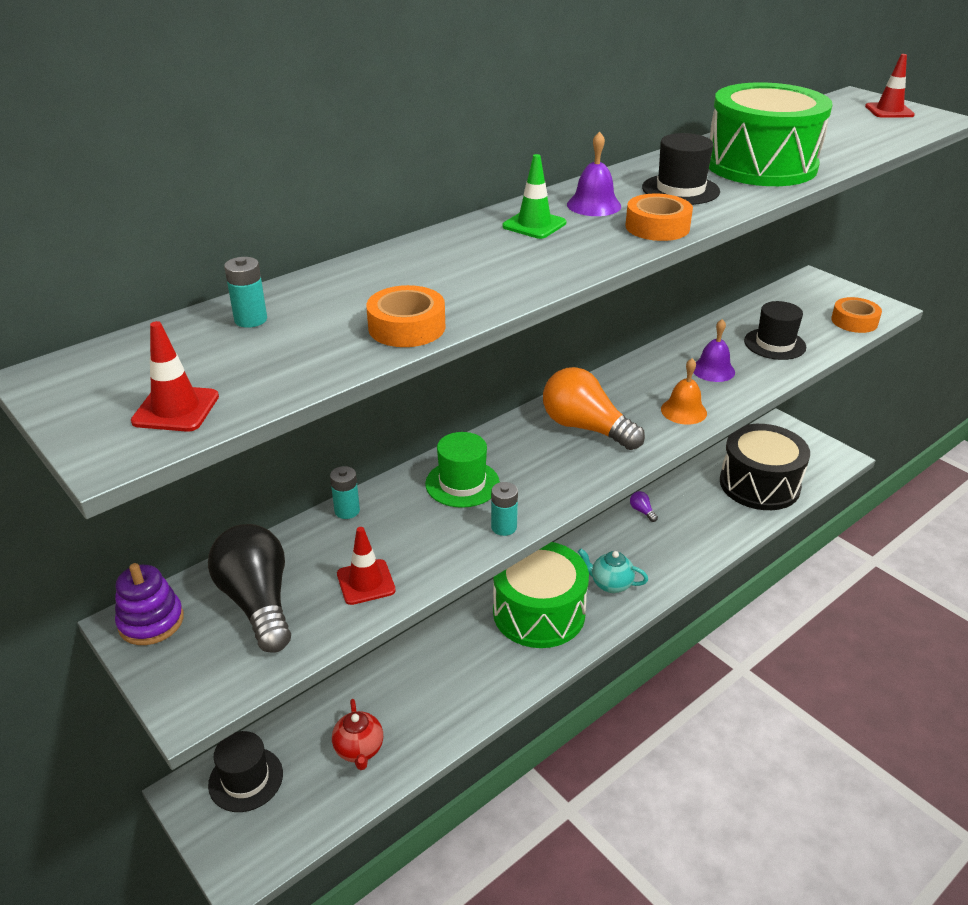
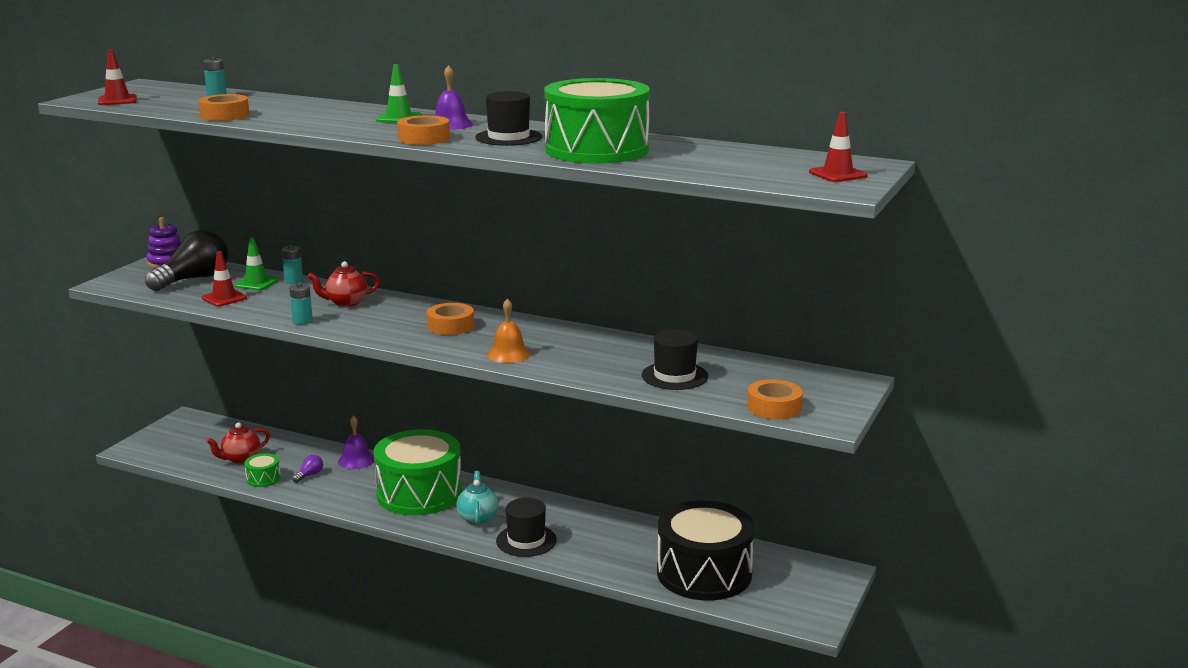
camera: 65 degrees right, 15 degrees down
(246, 779) = (201, 431): black hat -> black hat (526, 540)
(328, 544) = (256, 283): none -> green traffic cone
(426, 736) = (263, 479): none -> green drum
(462, 483) = (346, 303): green hat -> red teapot
(586, 428) = (450, 326): orange light bulb -> orange tape
(642, 511) = (596, 516): purple light bulb -> purple light bulb (309, 475)
(713, 370) = (593, 357): purple bell -> purple bell (356, 460)

